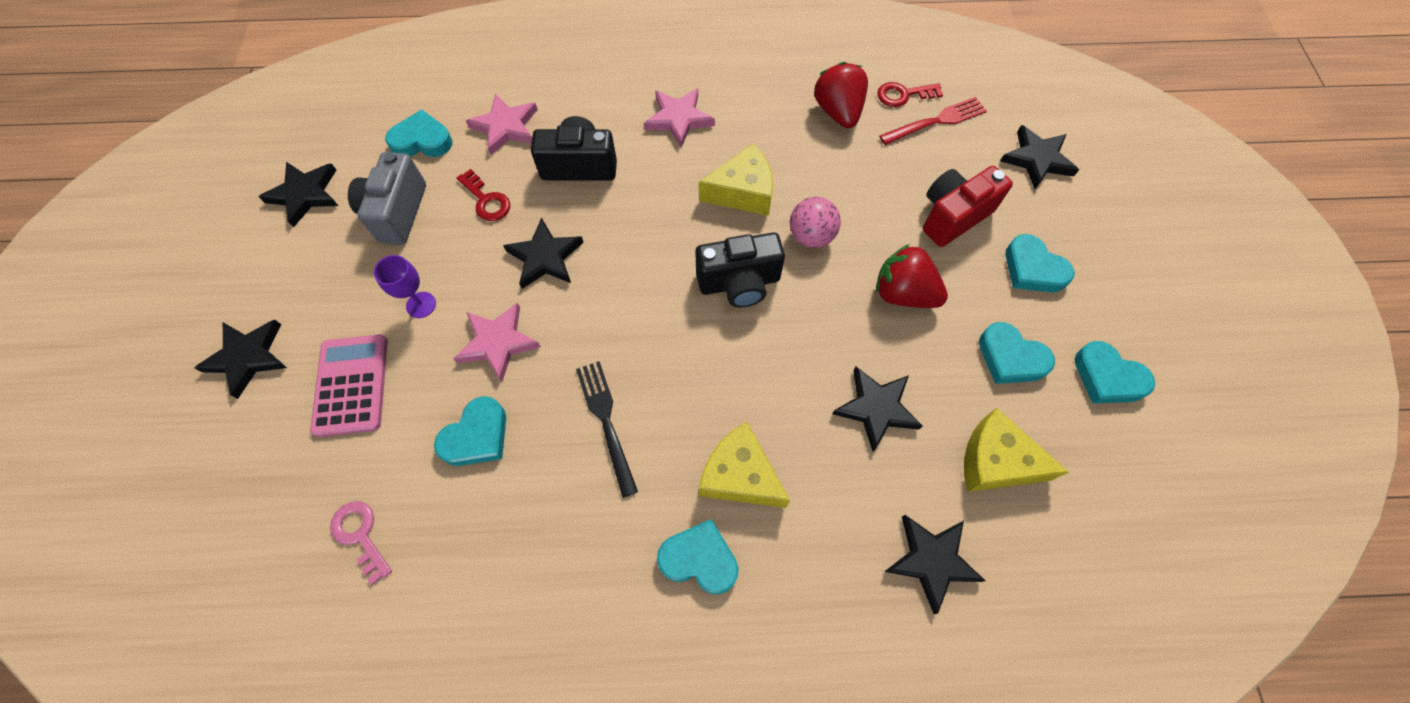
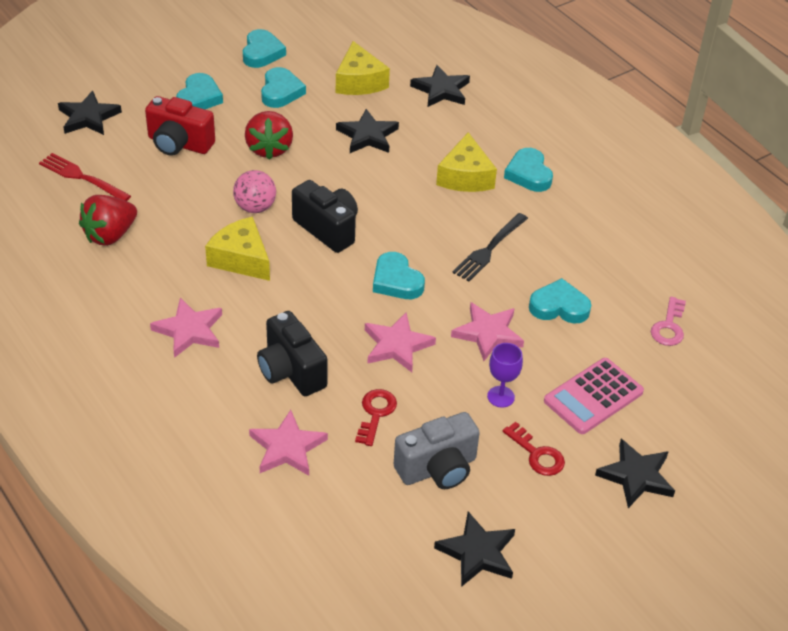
camera: 125 degrees left, 20 degrees down
(422, 140) = (350, 502): turquoise heart -> turquoise heart (396, 281)
(545, 257) = (397, 345): black star -> pink star
(903, 95) = (62, 204): red key -> red key (537, 454)

